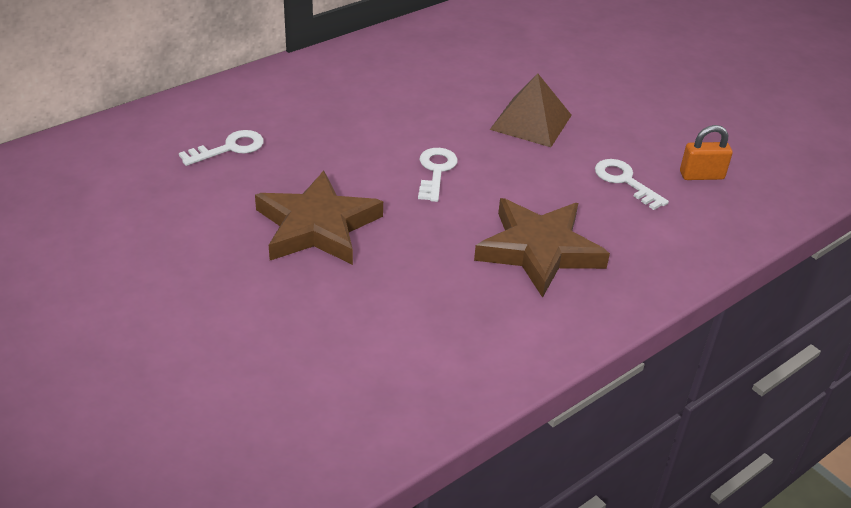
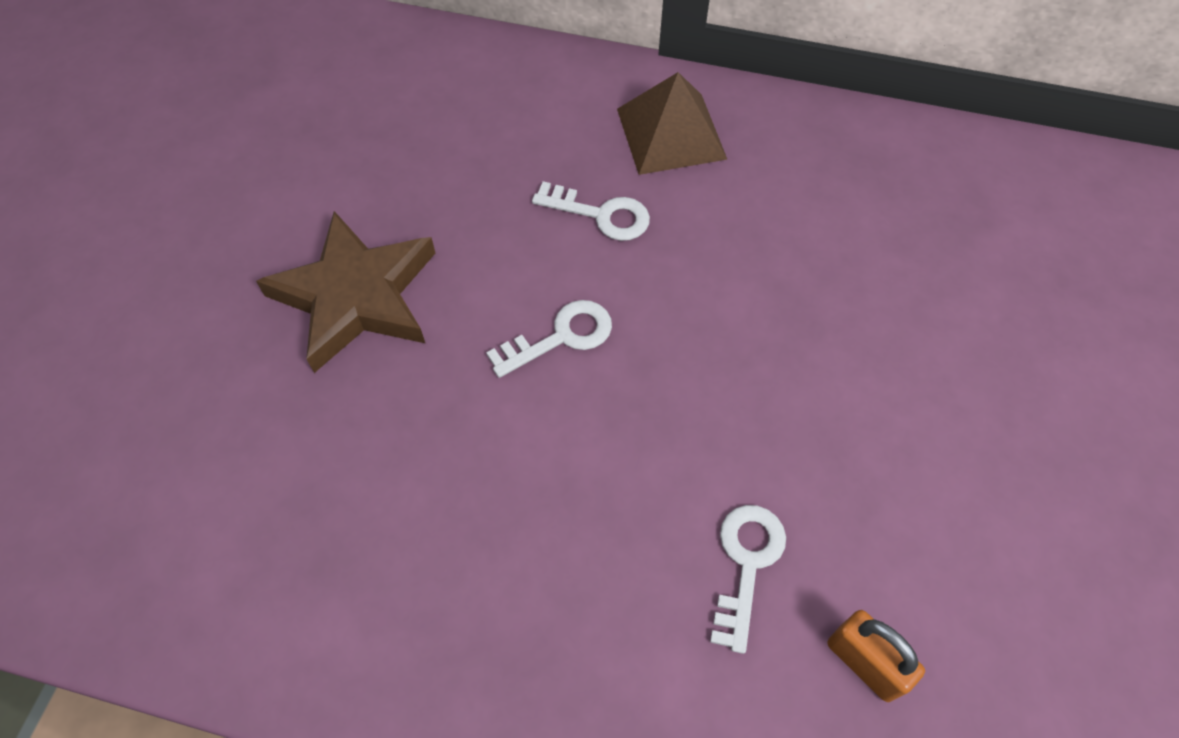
camera: 55 degrees right, 20 degrees up
(229, 148) = (427, 133): white key -> white key (601, 215)
(531, 122) = (771, 369): brown pyramid -> brown pyramid (671, 133)
(539, 250) = (496, 548): brown star -> none

